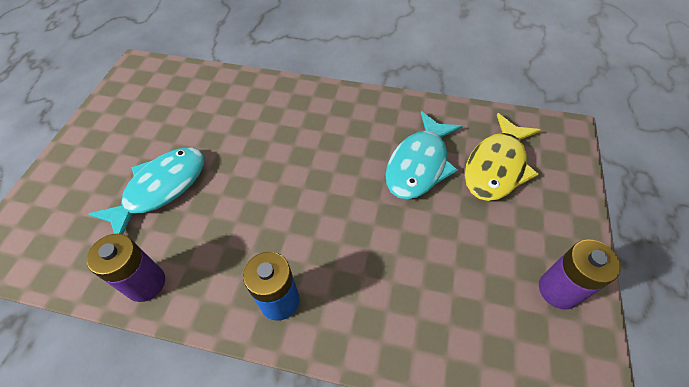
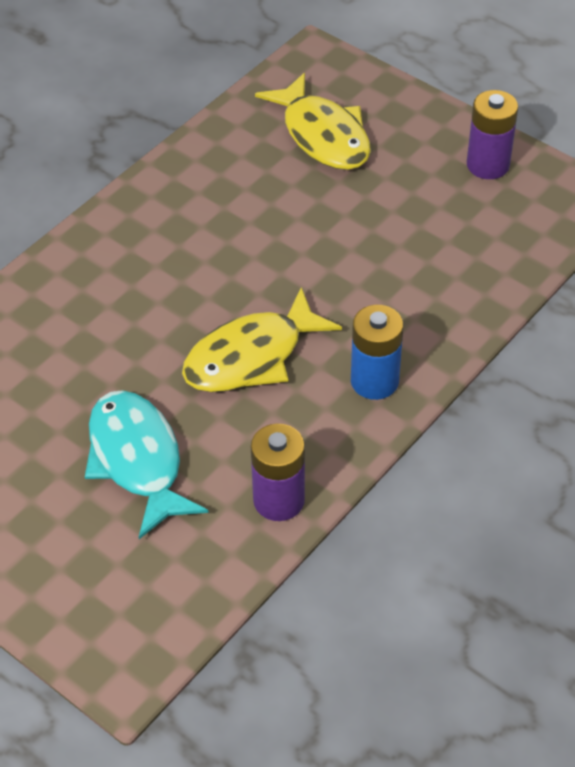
camera: 65 degrees left, 5 degrees down
(270, 212) = (251, 356): none -> yellow fish
(419, 164) = (274, 197): turquoise fish -> none

